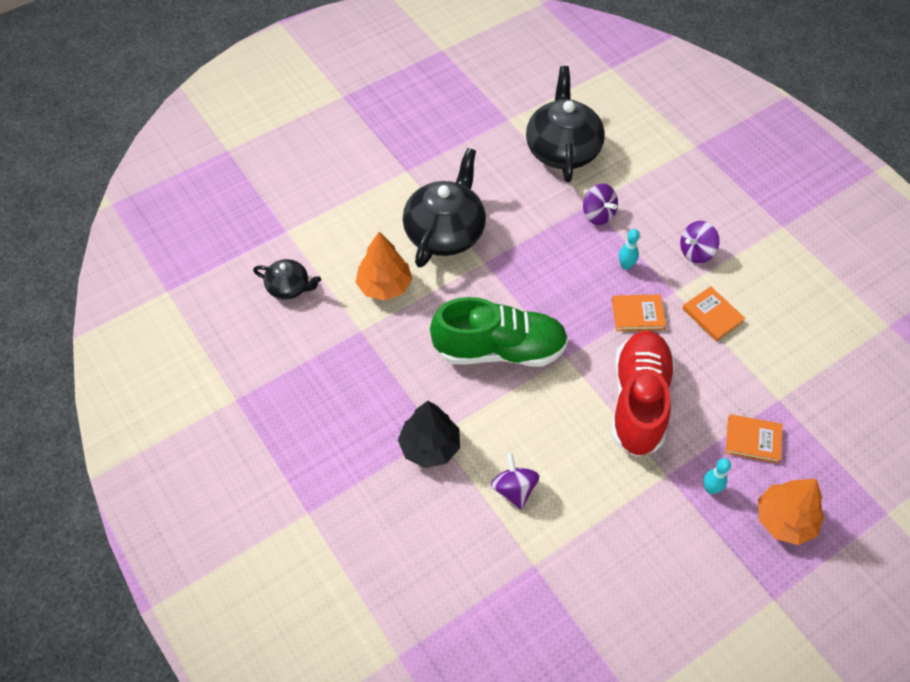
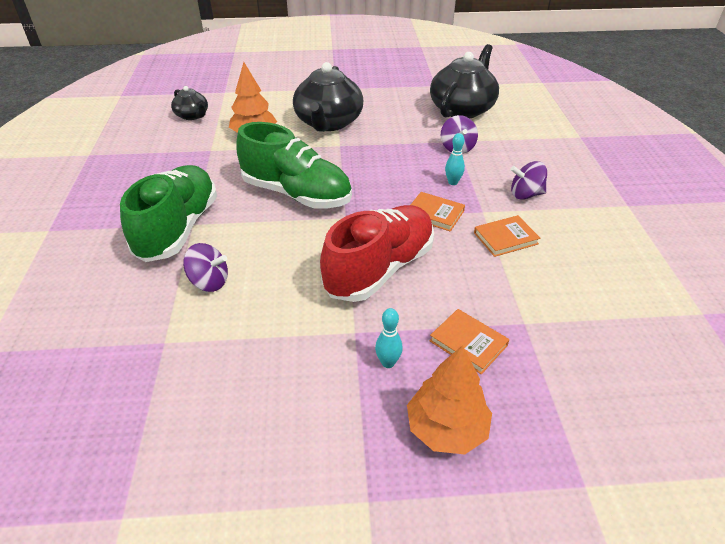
camera: 30 degrees right, 15 degrees down
(430, 447) = (178, 228): black tree -> green shoe
(445, 232) = (328, 122): black teapot -> black teapot turned 135 degrees clockwise
(514, 489) = (209, 282): purple spinning top -> purple spinning top turned 90 degrees clockwise
(712, 315) = (505, 238): orange book -> orange book turned 75 degrees clockwise

